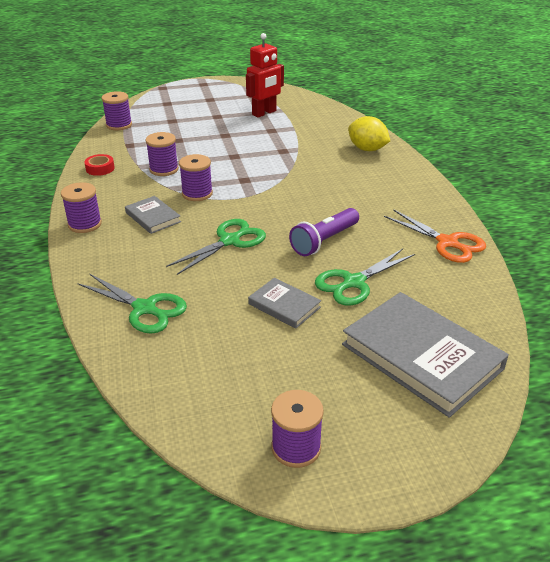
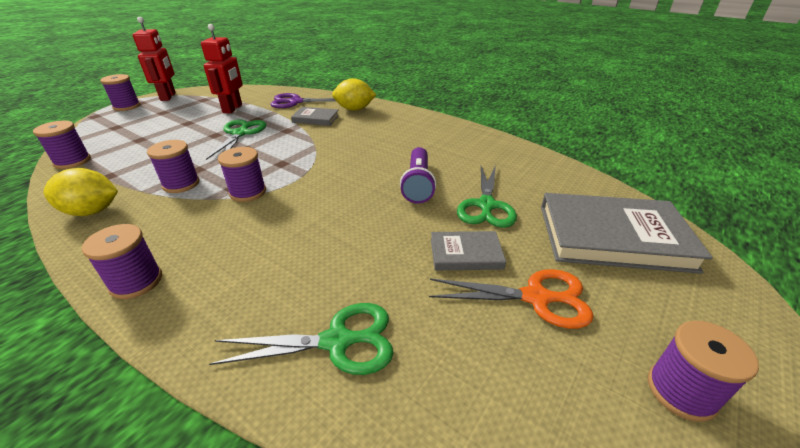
camera: 40 degrees left, 0 degrees up
(100, 168) = (92, 211): red tape -> yellow lemon
(153, 217) = (223, 234): grey book -> grey book (315, 119)
(190, 85) = (127, 106): none -> purple spool
(228, 84) = (168, 96): none -> red robot
(230, 241) = (337, 220): green scissors -> green scissors (240, 133)
(323, 123) = (295, 102): none -> purple scissors
(447, 243) = (499, 149): orange scissors -> orange scissors (536, 298)

